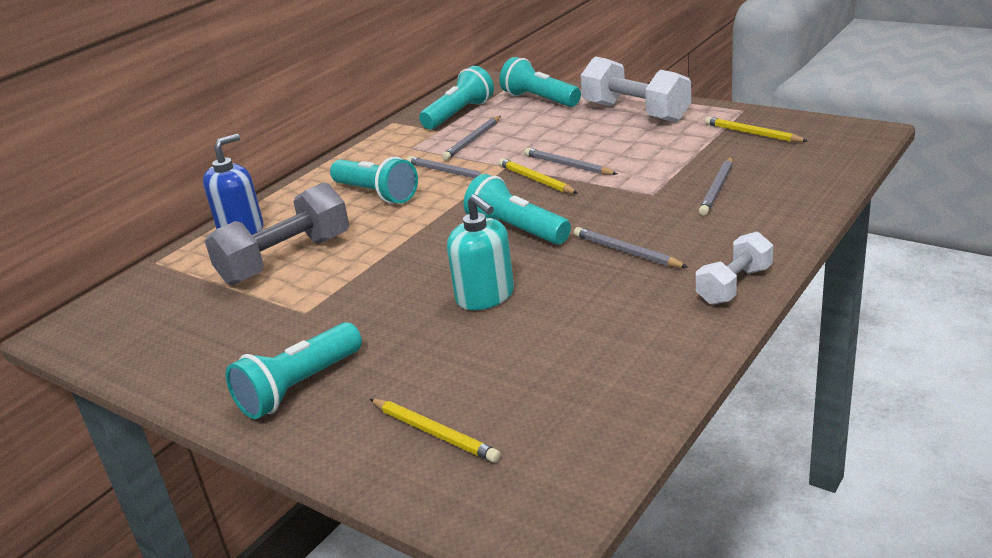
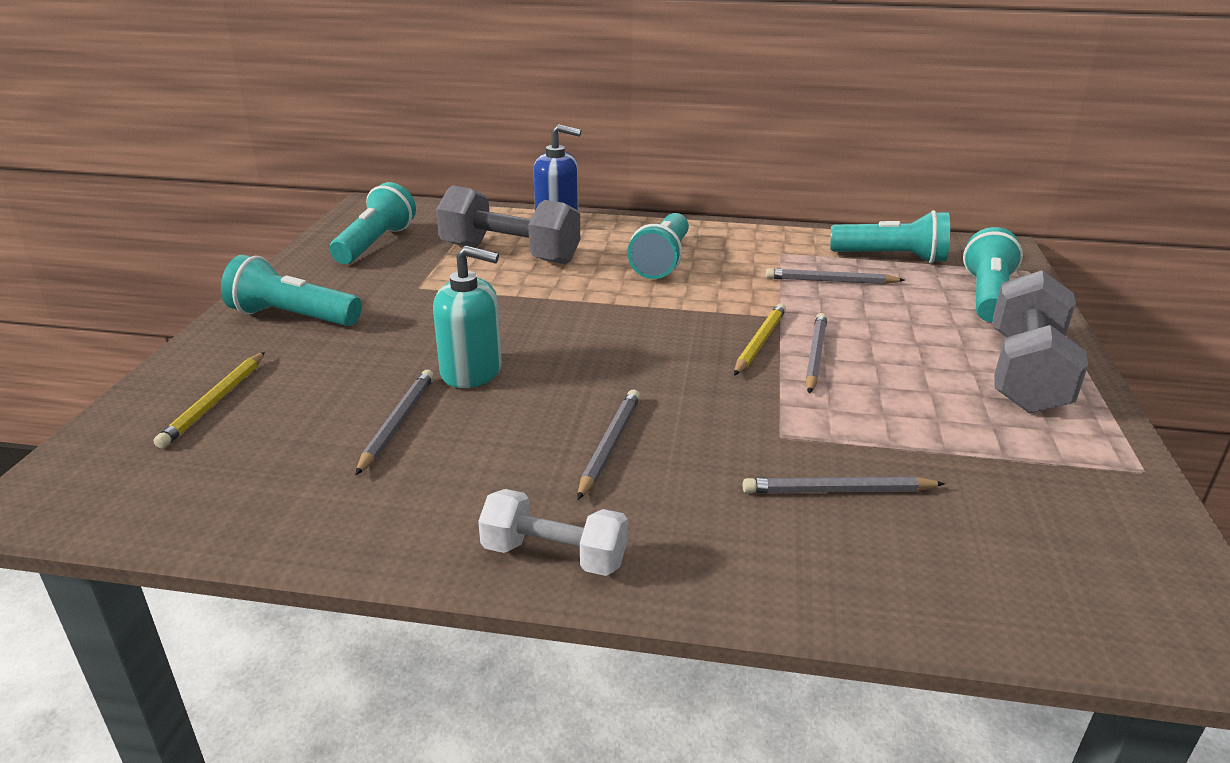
camera: 60 degrees right, 0 degrees up
(448, 172) = (739, 286): grey pencil -> grey pencil (397, 423)
(485, 296) = (471, 371): turquoise soap dispenser -> turquoise soap dispenser turned 105 degrees counterclockwise
(517, 230) = (626, 357): turquoise flashlight -> turquoise flashlight (375, 244)
(635, 112) = (1025, 373): white dumbbell -> grey dumbbell
(752, 133) = (1063, 495): yellow pencil -> none

